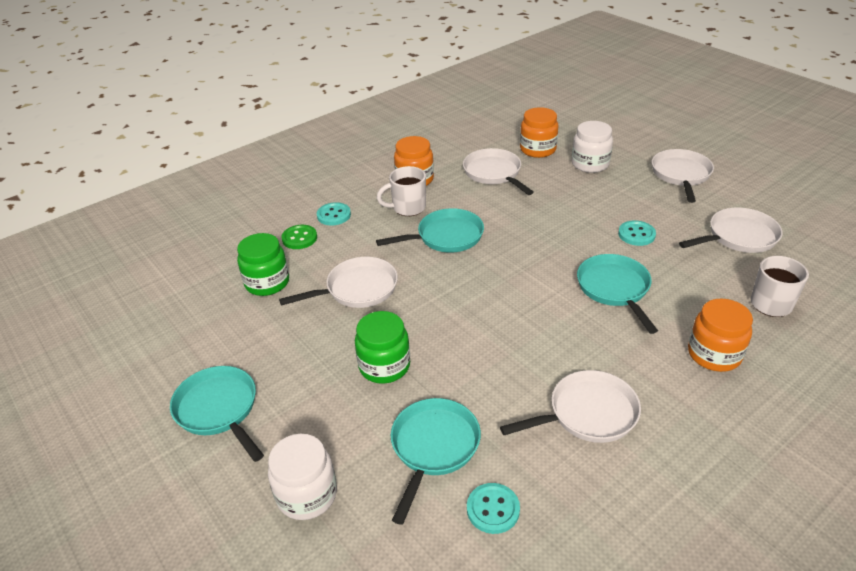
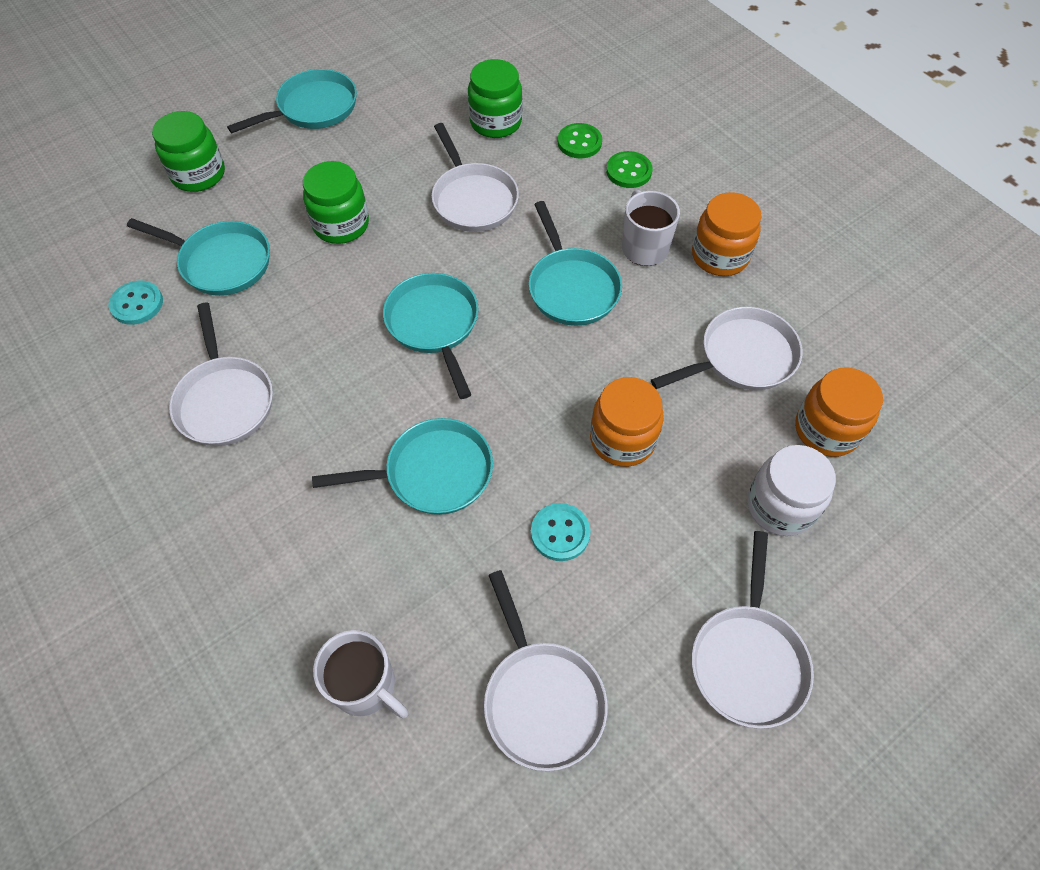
camera: 90 degrees right, 20 degrees up
(307, 495) = (198, 174): white jar -> green jar
(334, 215) = (628, 171): turquoise button -> green button
(488, 299) = (434, 325): none -> turquoise pan
(681, 175) = (748, 660): white pan -> white pan turned 90 degrees clockwise
(714, 354) = (281, 565): orange jar -> orange jar (622, 439)

